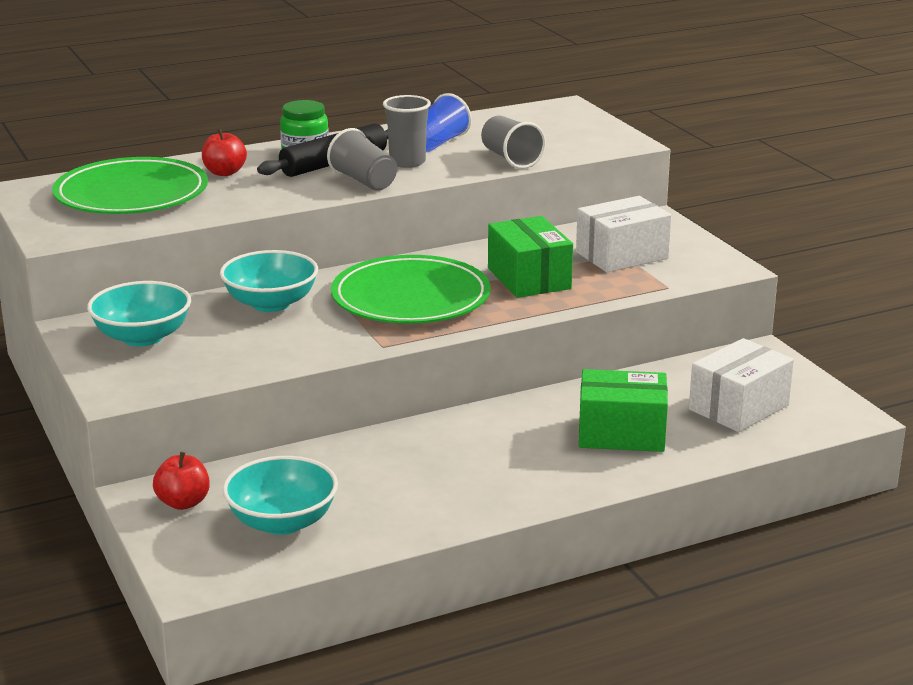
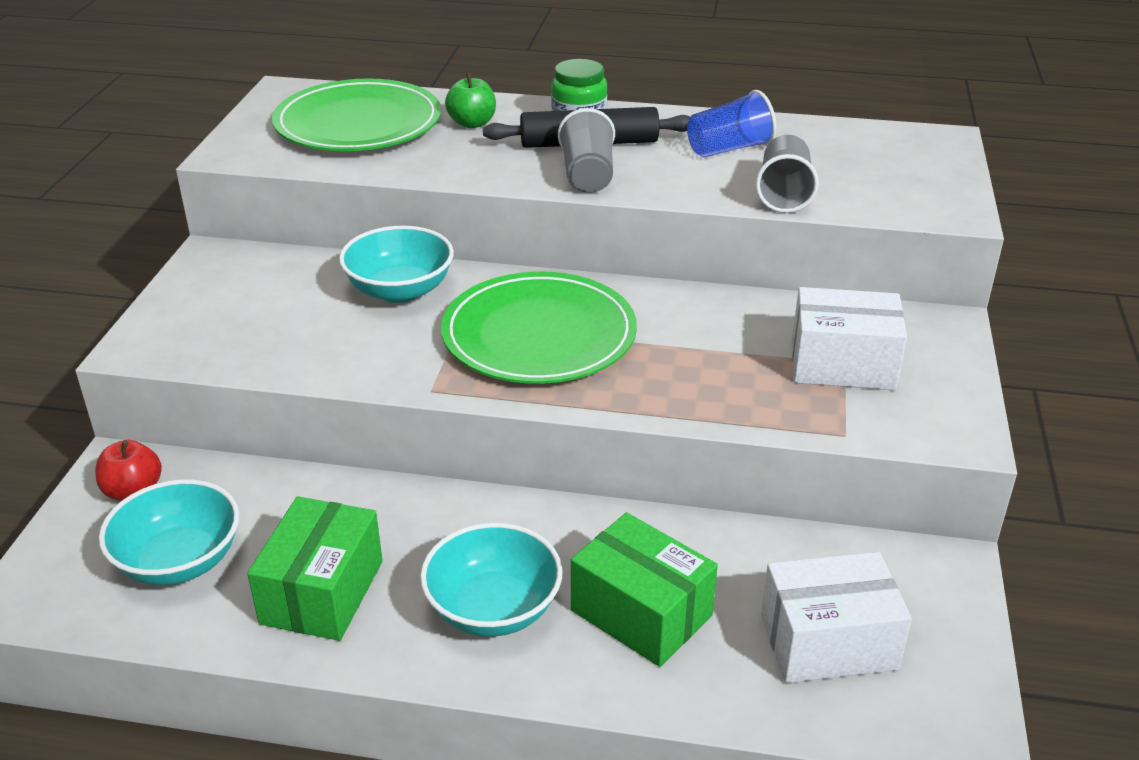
camera: 35 degrees right, 10 degrees up
(142, 337) = (243, 288): turquoise bowl -> turquoise bowl (493, 609)
(224, 172) = (472, 123): red apple -> green apple
(407, 162) = (665, 164): grey cup -> none
(529, 278) = (694, 357): green box -> green box (322, 592)

